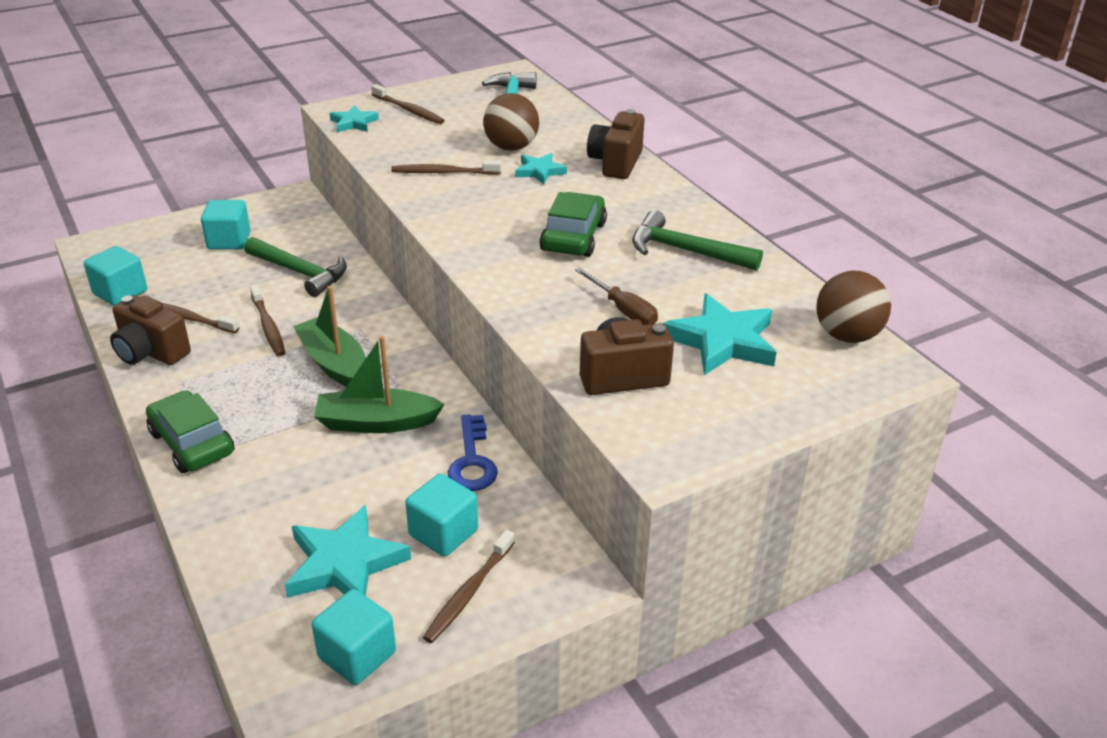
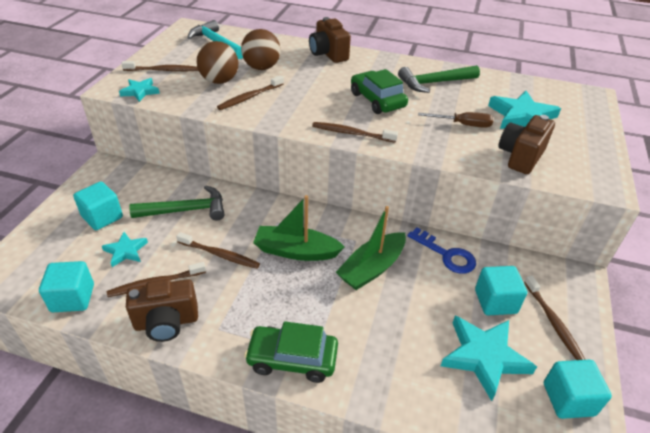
camera: 45 degrees left, 5 degrees up
(478, 255) = (351, 133): none -> brown toothbrush
(539, 171) = (299, 74): turquoise star -> turquoise star (125, 251)
(847, 335) = (553, 89): brown ball -> brown ball (219, 81)

